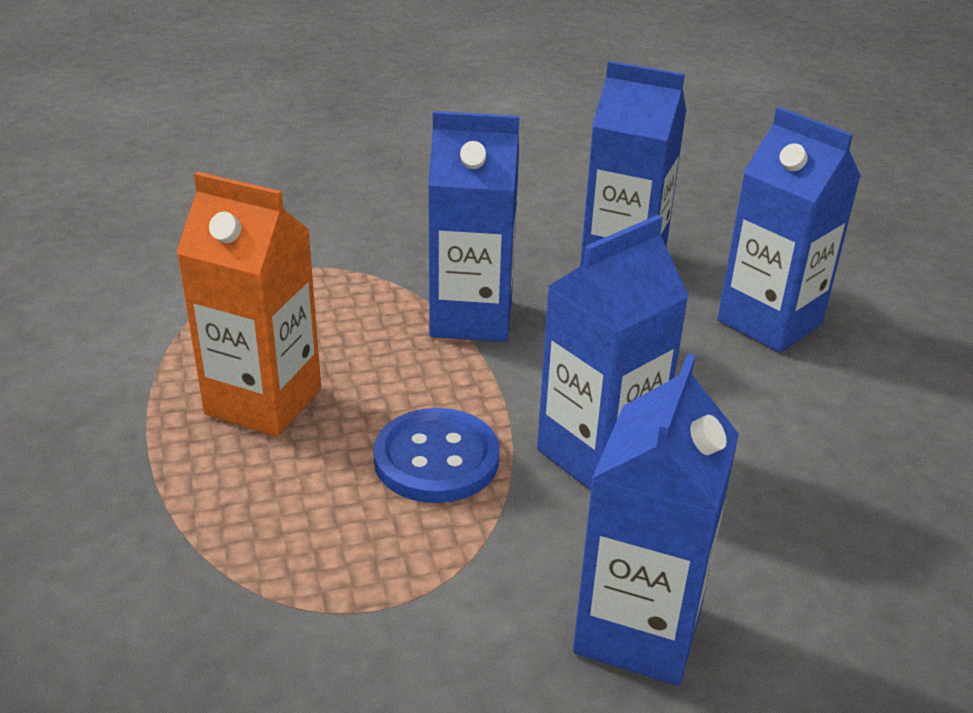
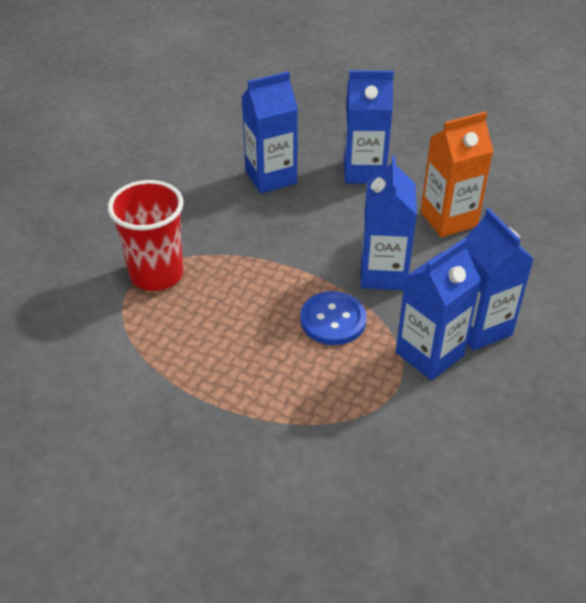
camera: 45 degrees left, 10 degrees up
(263, 401) = (230, 350): orange carton -> orange carton (448, 219)
(324, 276) = (156, 274): none -> red cup
(471, 318) = (253, 249): blue carton -> blue carton (429, 354)

